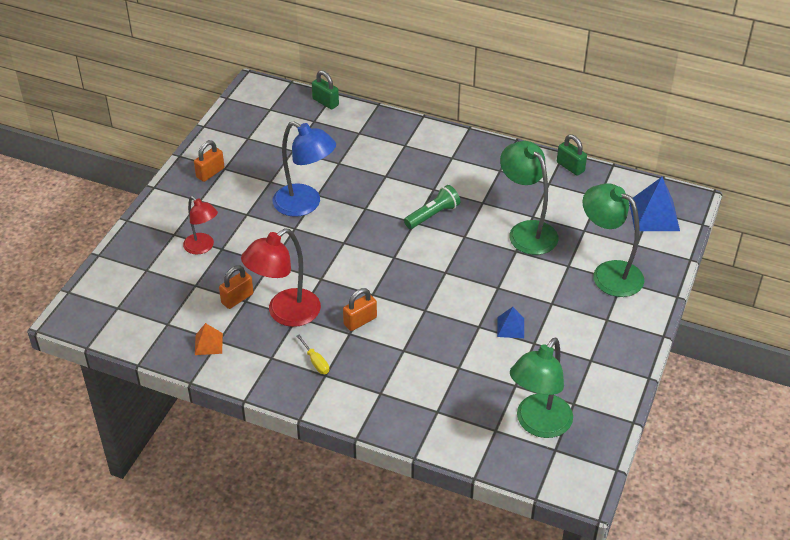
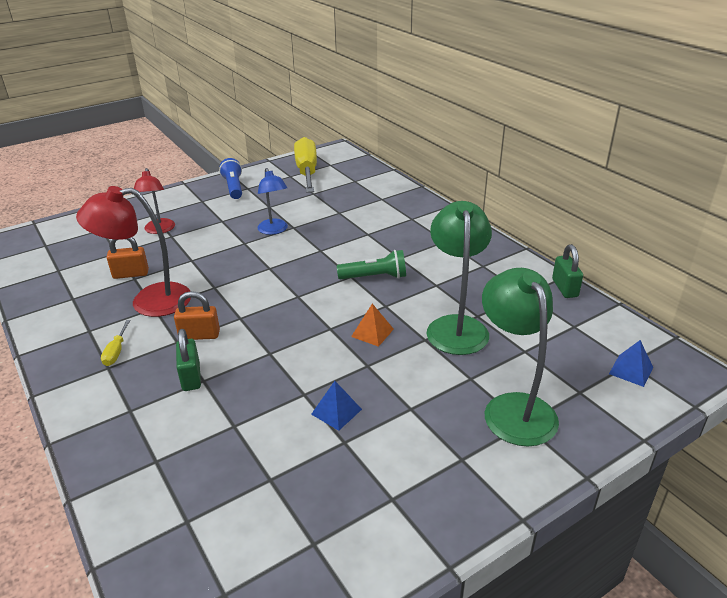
camera: 35 degrees right, 10 degrees down
(208, 344) = (62, 297): orange pyramid -> orange pyramid (372, 332)
(210, 173) = (233, 187): orange padlock -> blue flashlight
(258, 127) = (307, 172): none -> yellow screwdriver
(305, 205) = (274, 230): blue lamp -> blue lamp, size x0.62
(325, 102) = (379, 172): green padlock -> green padlock (191, 377)
(538, 424) = (241, 545): green lamp -> none
(654, 215) = (631, 370): blue pyramid -> blue pyramid, size x0.55

